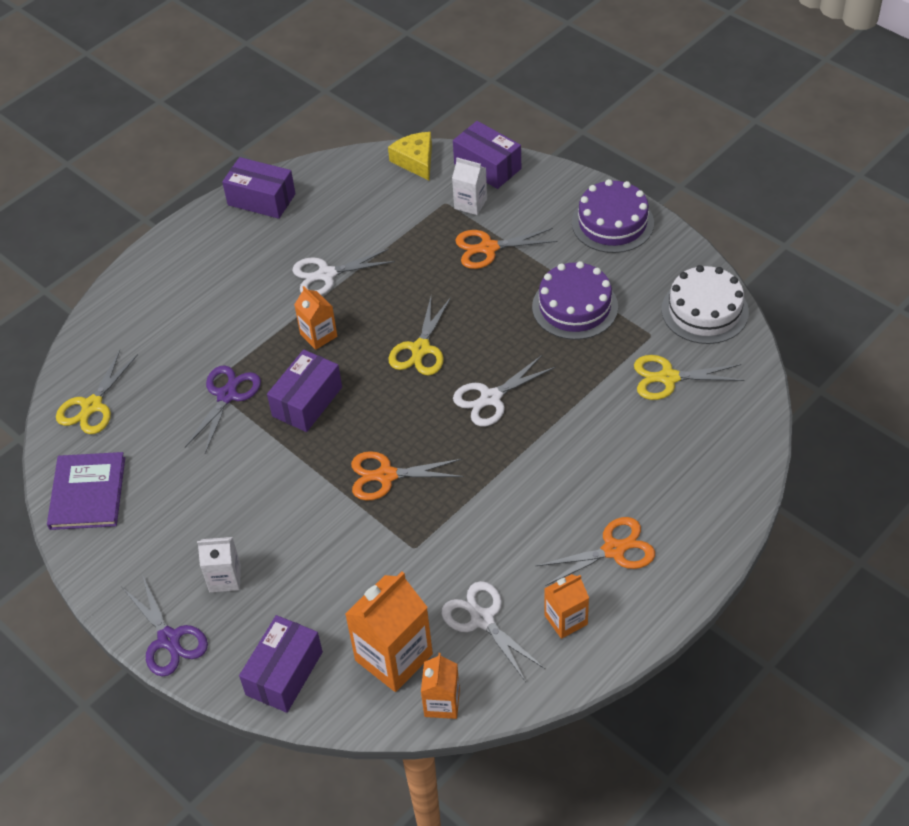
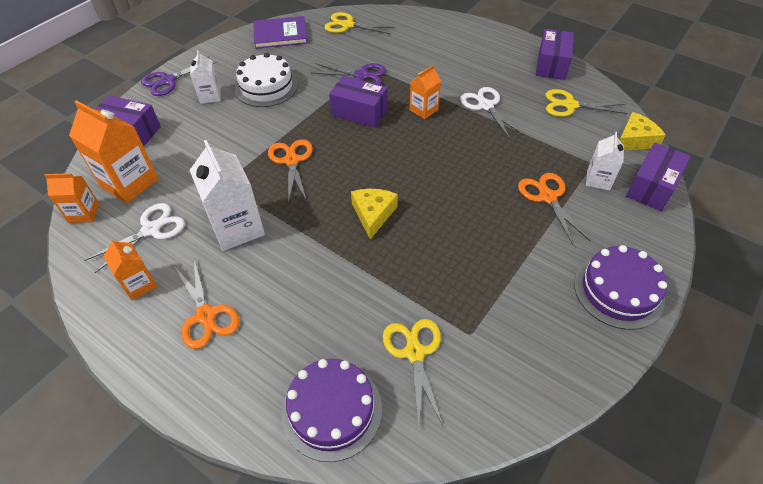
camera: 80 degrees right, 0 degrees up
(420, 349) = (420, 166): yellow scissors -> yellow scissors (569, 105)
(490, 398) = (373, 214): white scissors -> yellow cheese
(492, 528) = (237, 228): none -> white carton
(575, 307) = (493, 266): purple cake -> purple cake (332, 410)
(705, 311) = (517, 386): white cake -> white cake (266, 87)

